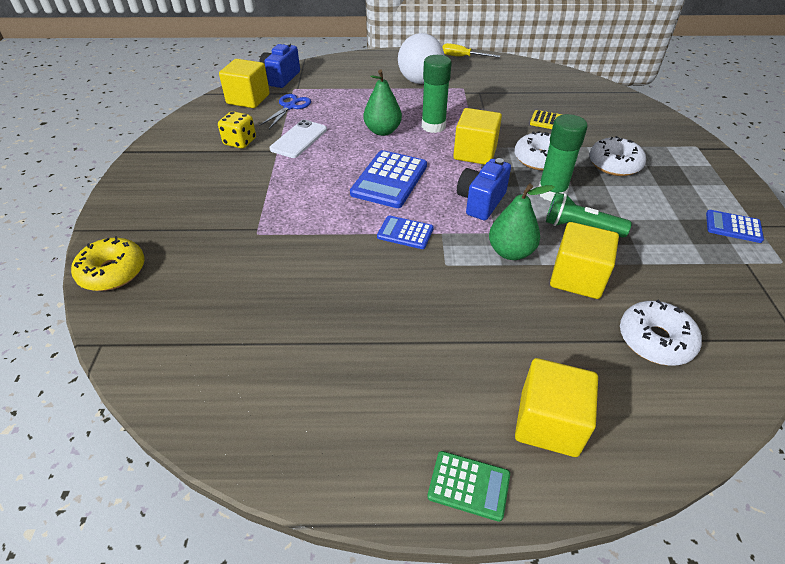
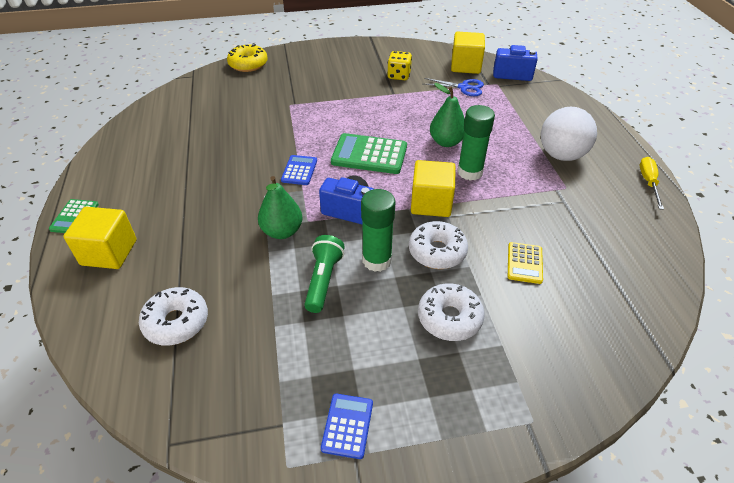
camera: 80 degrees right, 0 degrees up
(299, 139) = (413, 101): white phone -> none
(389, 180) = (369, 154): blue calculator -> green calculator
(577, 277) = (252, 274): yellow cube -> none

